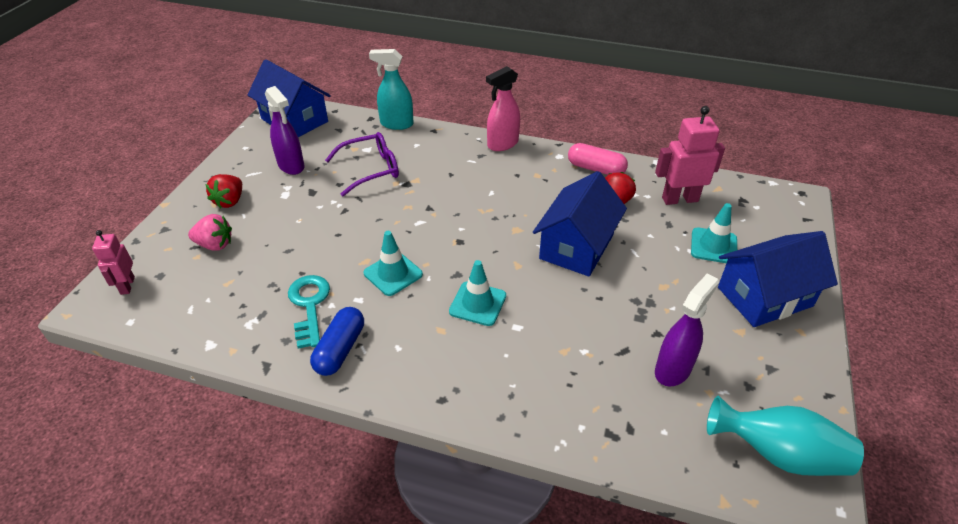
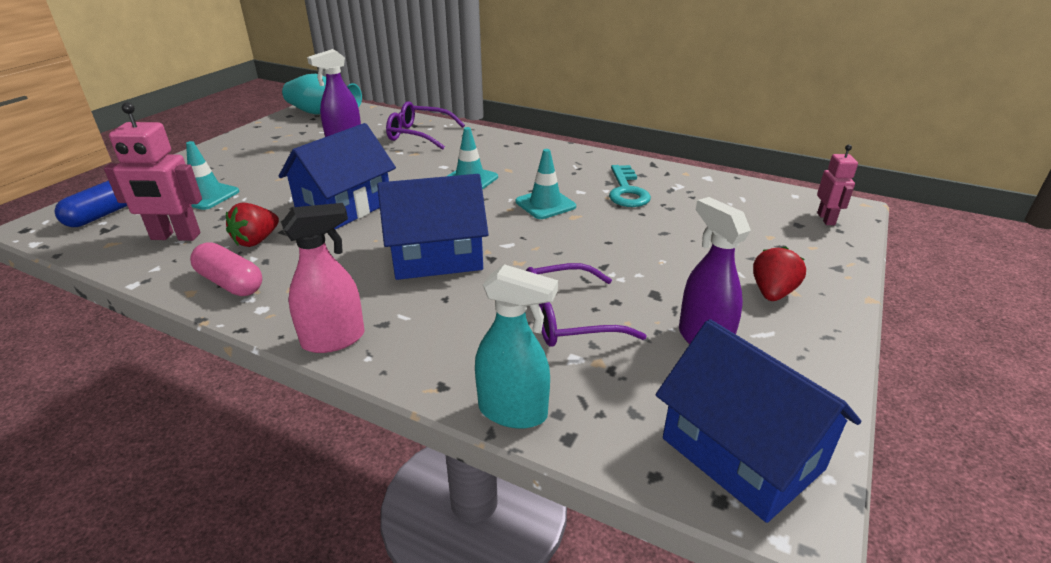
camera: 170 degrees left, 10 degrees down
(215, 245) = (756, 245): pink strawberry -> none
(340, 349) = (594, 166): blue capsule -> blue capsule (103, 215)
(586, 401) = (418, 135): none -> purple glasses
(764, 297) = (219, 164): blue house -> blue house (436, 257)

